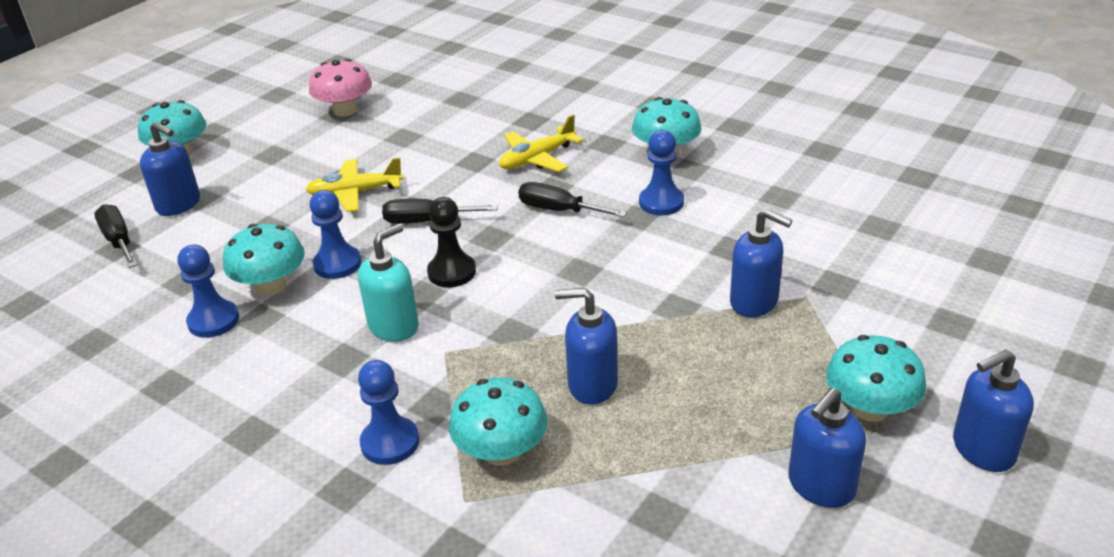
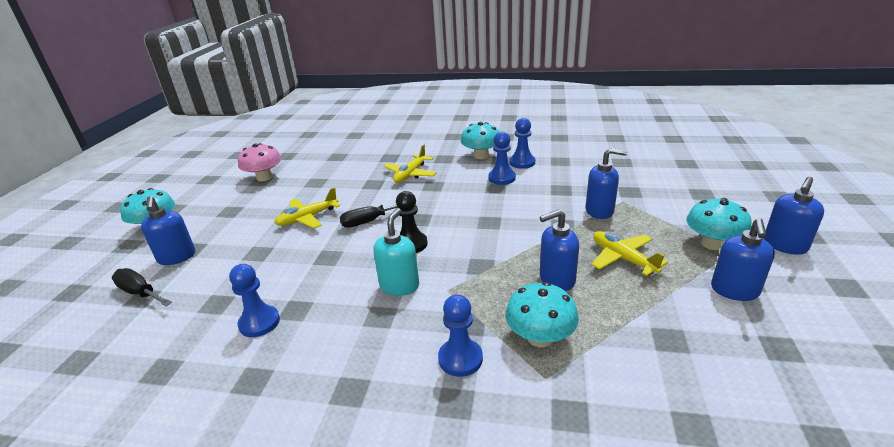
camera: 25 degrees left, 5 degrees down
(179, 205) = (177, 257): blue soap dispenser -> blue soap dispenser turned 60 degrees clockwise
(271, 286) = (289, 287): turquoise mushroom -> none
(337, 264) = (328, 261): blue pawn -> blue pawn (522, 162)
(559, 210) = (447, 195): black screwdriver -> none
(711, 386) = (623, 258): none -> yellow plane

